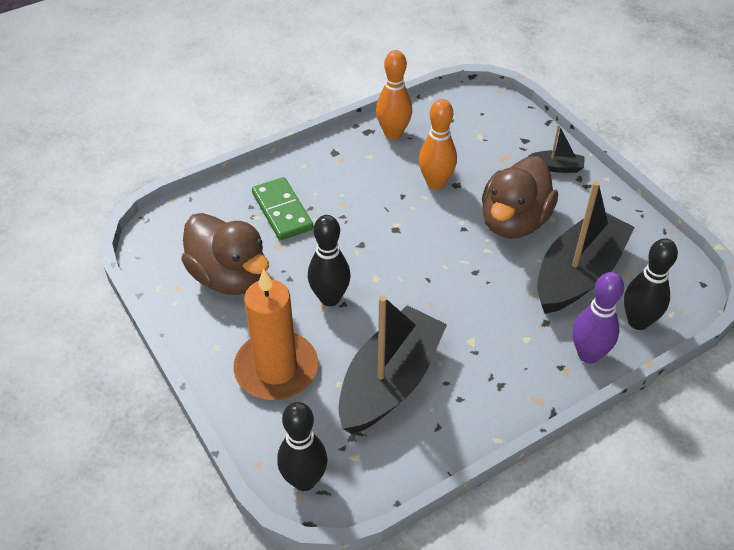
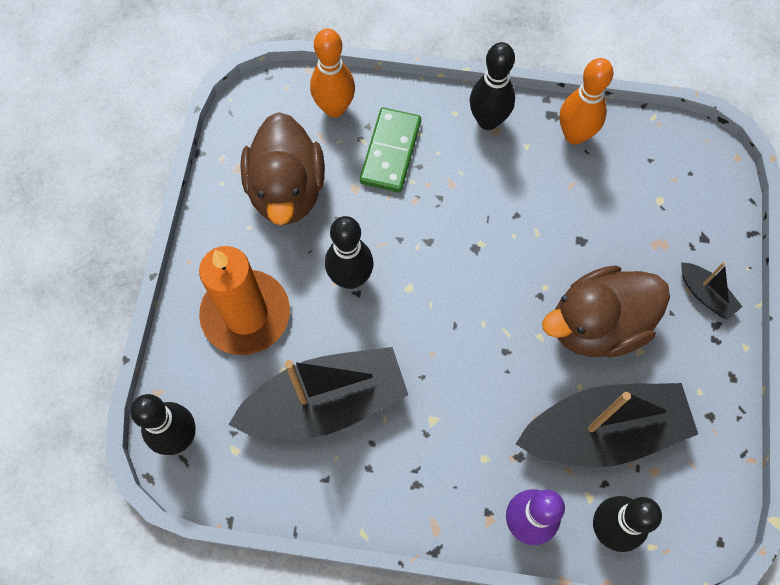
camera: 40 degrees right, 20 degrees up
(330, 157) = (488, 121): none -> black bowling pin
(436, 183) = (562, 224): orange bowling pin -> orange bowling pin (334, 108)

